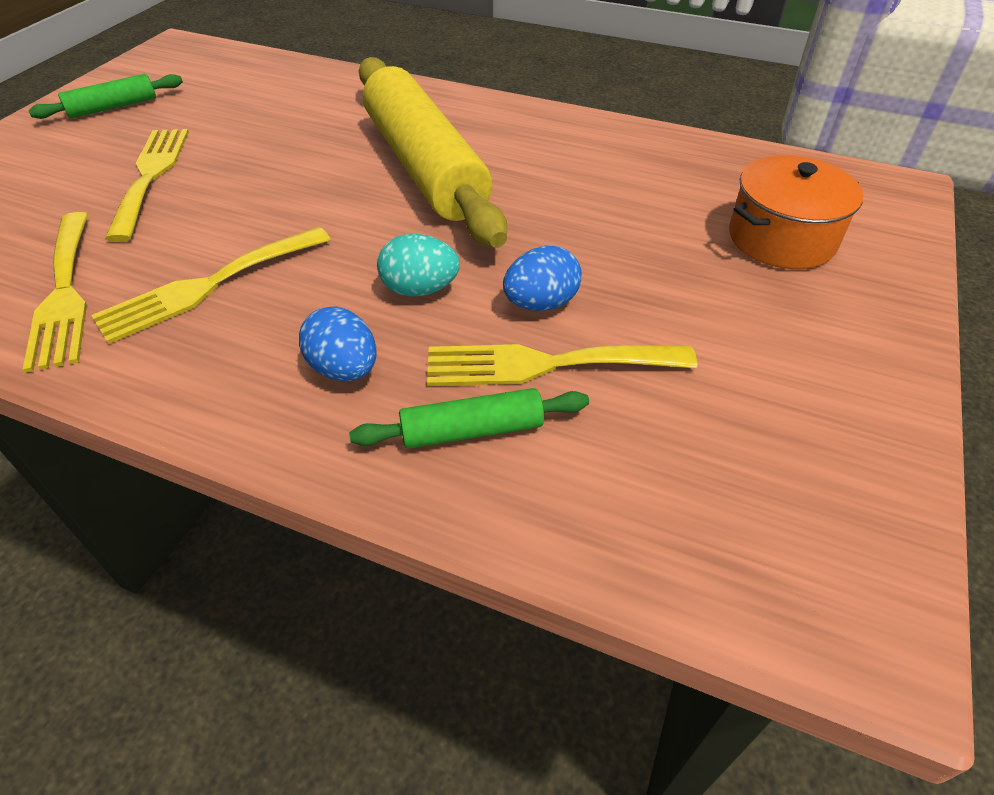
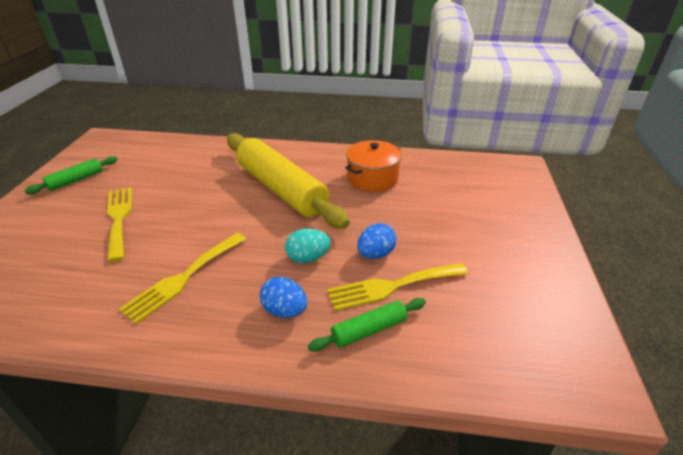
camera: 15 degrees left, 10 degrees down
(64, 293) = (94, 299): yellow fork -> none
(781, 238) = (479, 199): orange pot -> orange pot (372, 178)

